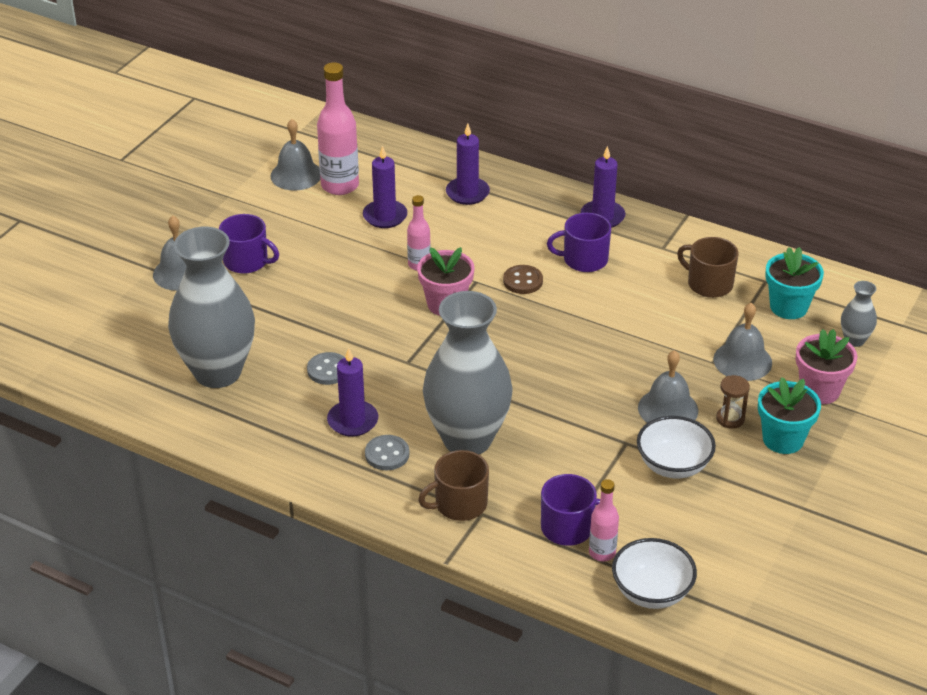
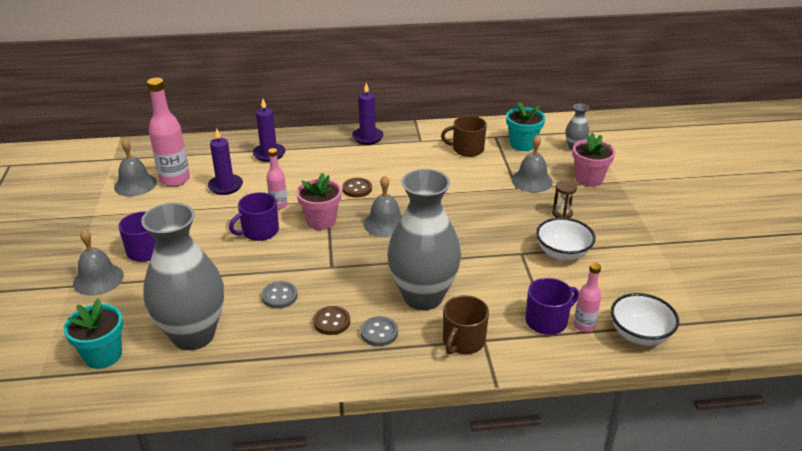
camera: 35 degrees left, 5 degrees down
(353, 421) = (331, 322): purple candle -> brown button
(584, 259) = (382, 163): purple mug -> purple mug (259, 231)
(668, 409) = (522, 223): grey bell -> grey bell (385, 223)
(783, 439) = (602, 212): turquoise flower pot -> turquoise flower pot (103, 355)

